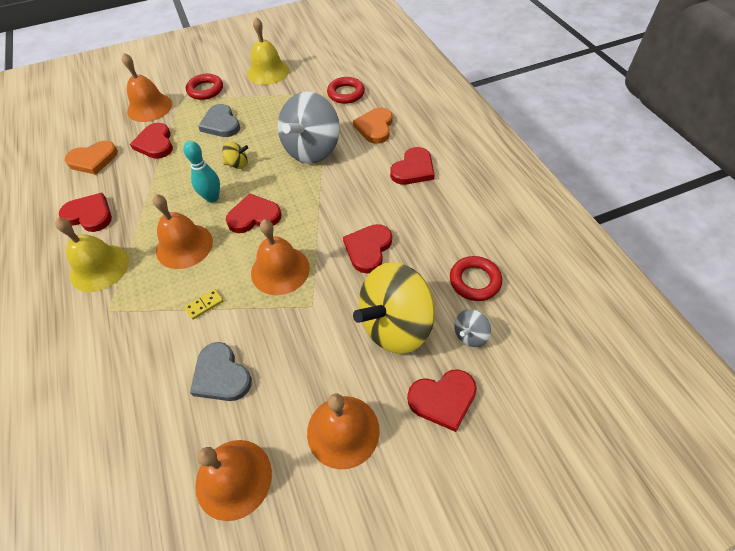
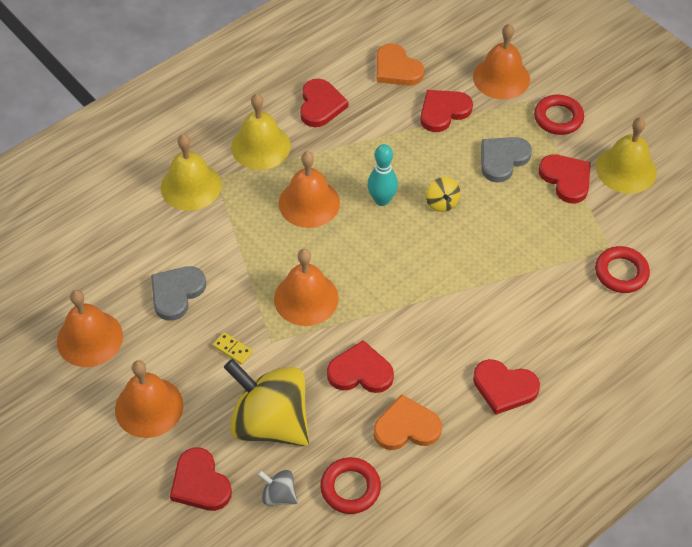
camera: 70 degrees right, 0 degrees up
(103, 335) = (191, 186): none -> yellow bell
(204, 305) = (245, 250): yellow domino -> yellow domino (232, 349)
(254, 216) = (369, 248): red heart -> red heart (566, 179)
(312, 150) = (495, 269): grey spinning top -> none
(375, 127) = (566, 325): orange heart -> orange heart (406, 427)

